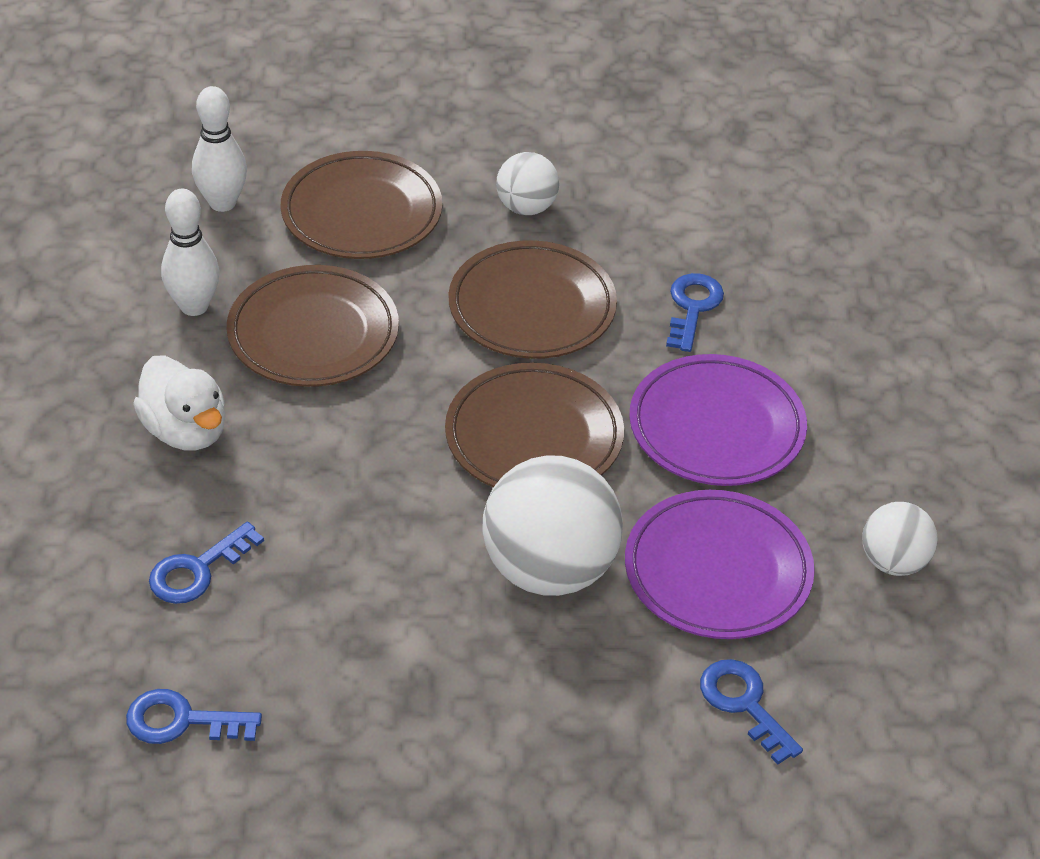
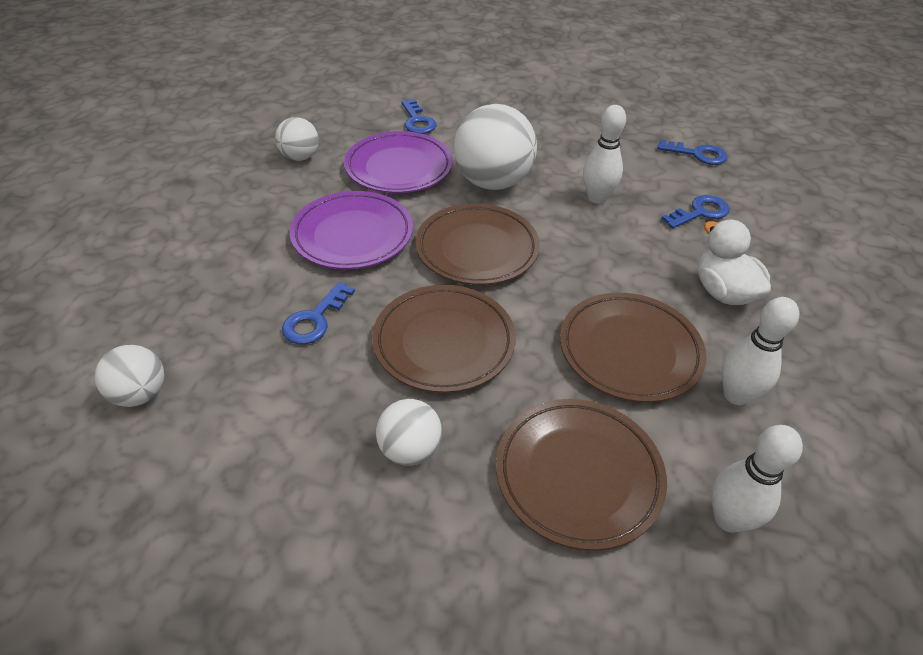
camera: 165 degrees left, 0 degrees up
(369, 569) = (597, 198): none -> white bowling pin
(815, 209) = (140, 394): none -> white ball

